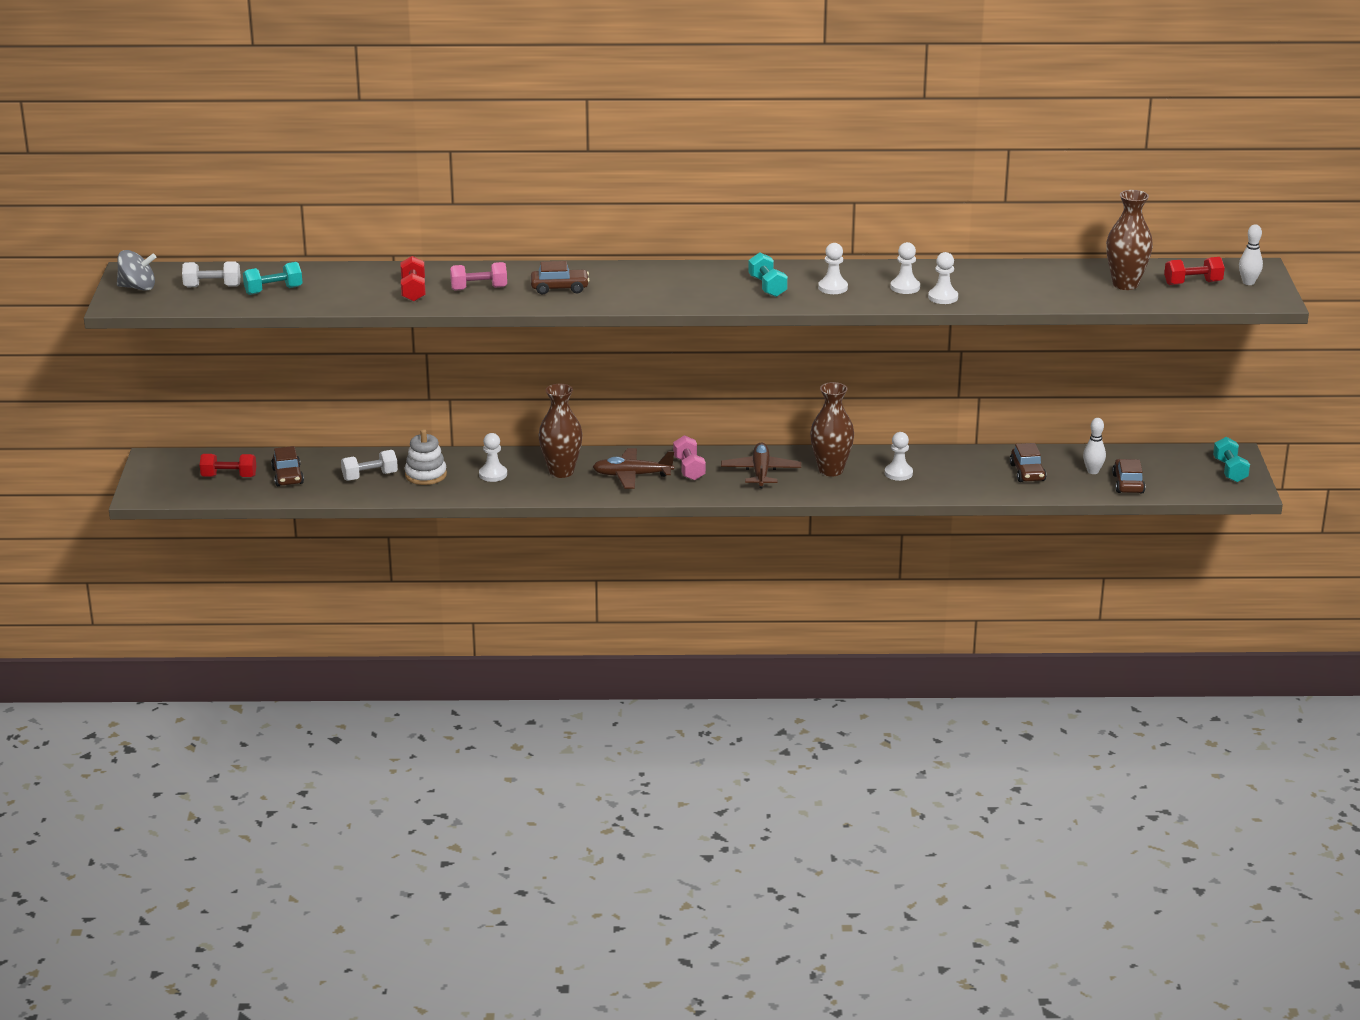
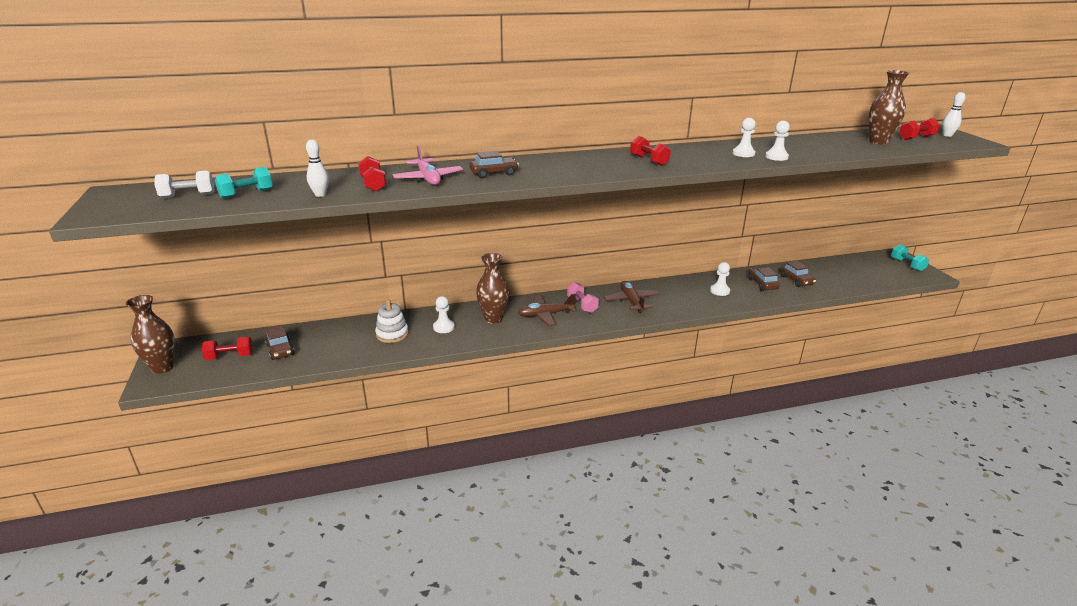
camera: 15 degrees left, 0 degrees up
(138, 287) = (113, 202): grey spinning top -> none
(370, 476) = (348, 341): white dumbbell -> none
(479, 288) = (428, 178): pink dumbbell -> pink plane
(767, 287) = (649, 160): turquoise dumbbell -> red dumbbell
(831, 470) = (675, 294): brown vase -> brown vase (162, 367)
(833, 288) = (695, 157): white pawn -> none
(1093, 471) = (833, 275): white bowling pin -> white bowling pin (320, 195)
(1128, 484) = (861, 280): brown car -> brown car (762, 284)

